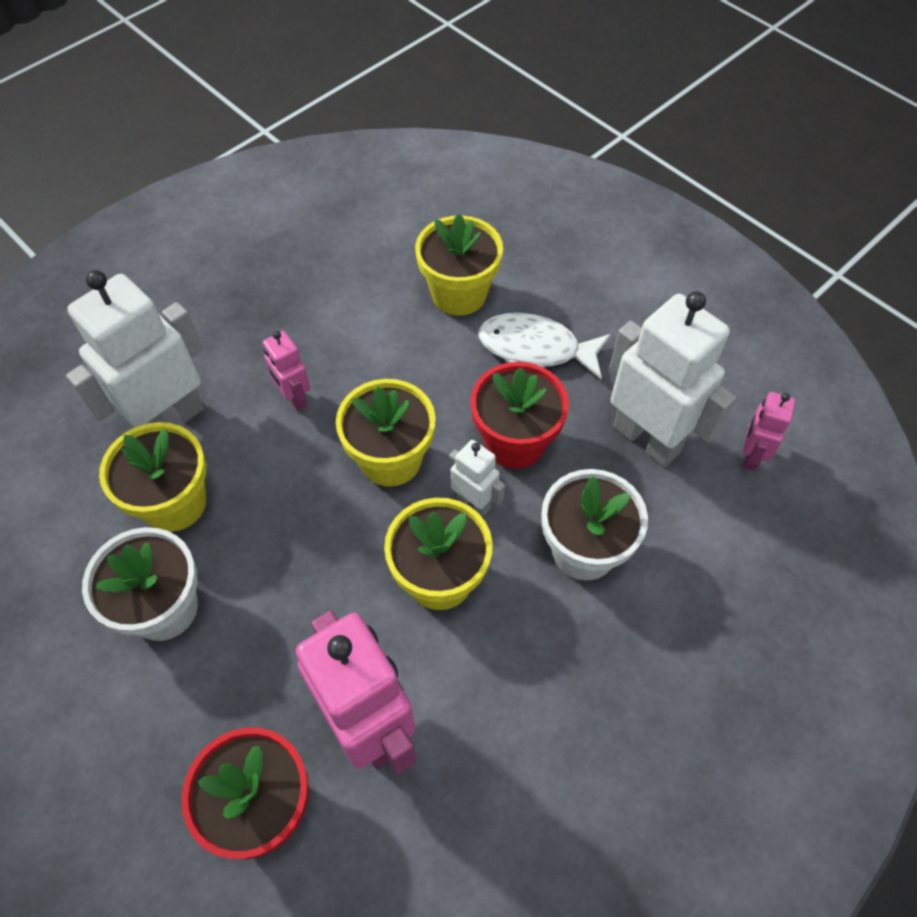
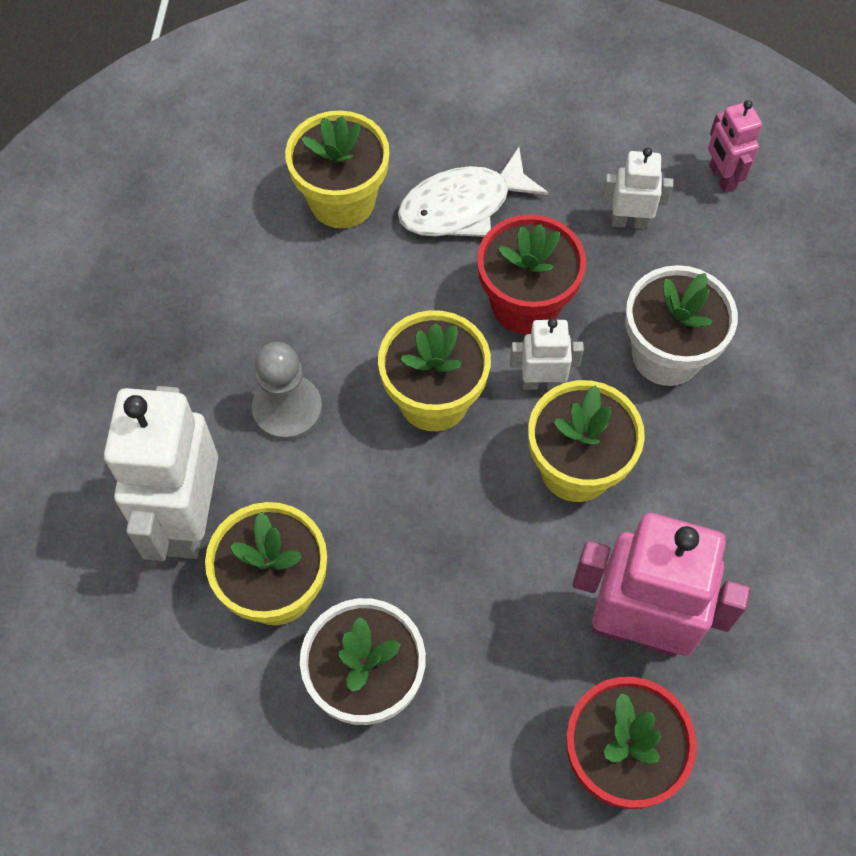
camera: 40 degrees left, 5 degrees up
(294, 398) = (287, 409): pink robot -> grey pawn
(647, 439) = (629, 221): white robot -> white robot, size x0.49

